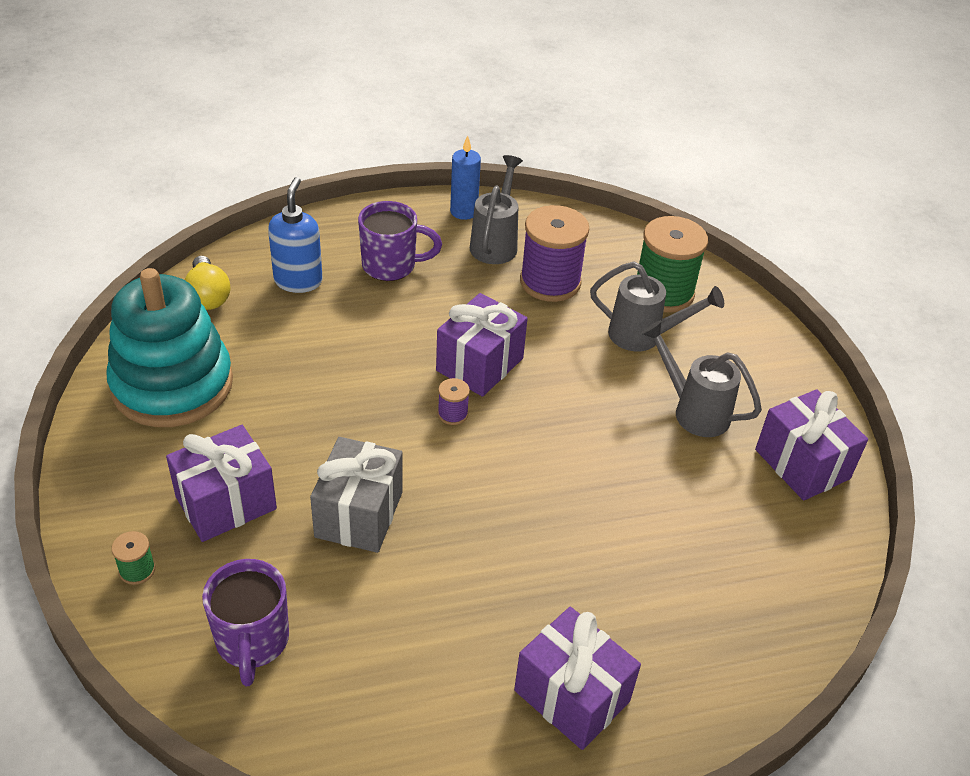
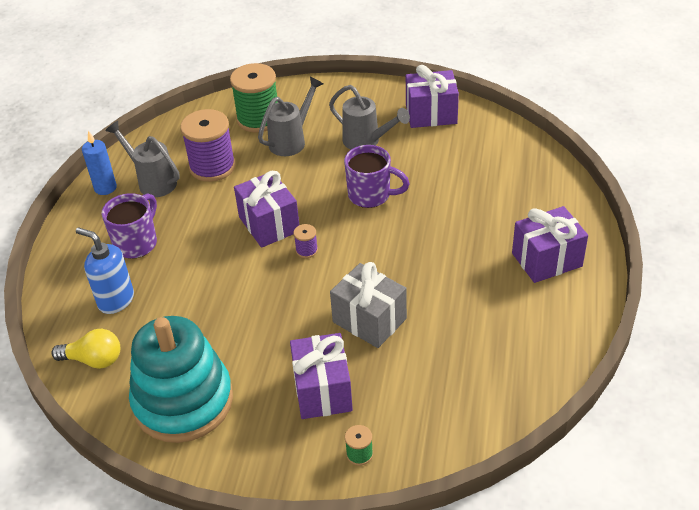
camera: 60 degrees left, 0 degrees up
(252, 642) = (449, 399): purple mug -> purple mug (371, 195)
(693, 410) = (367, 141): grey watering can -> grey watering can turned 120 degrees counterclockwise

